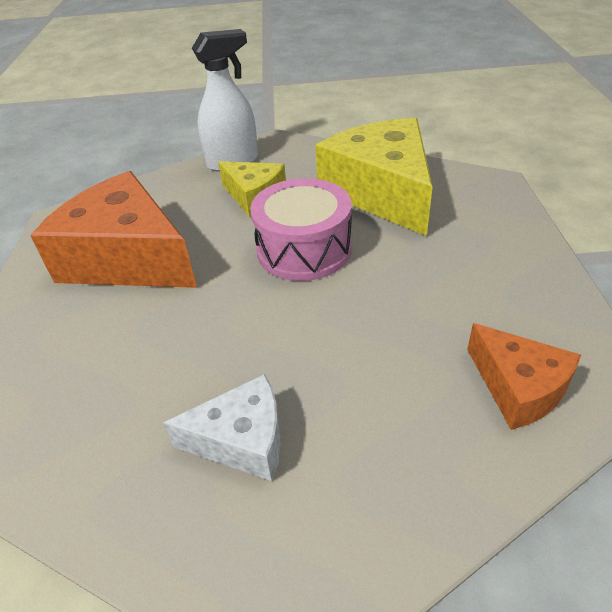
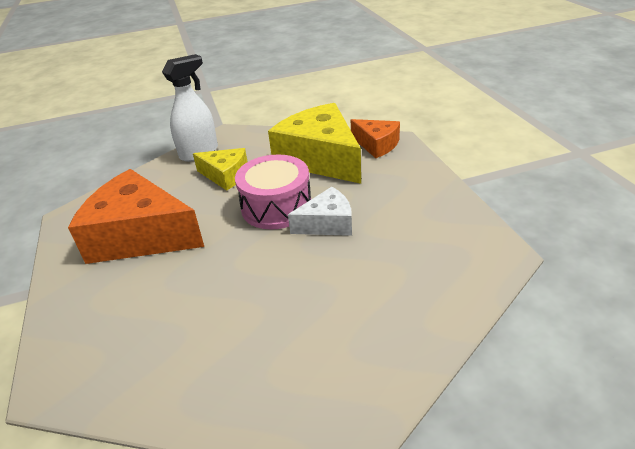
camera: 15 degrees left, 5 degrees down
(242, 440) = (276, 339): white cheese -> white cheese (327, 223)
(518, 388) = (448, 268): orange cheese -> orange cheese (376, 145)

